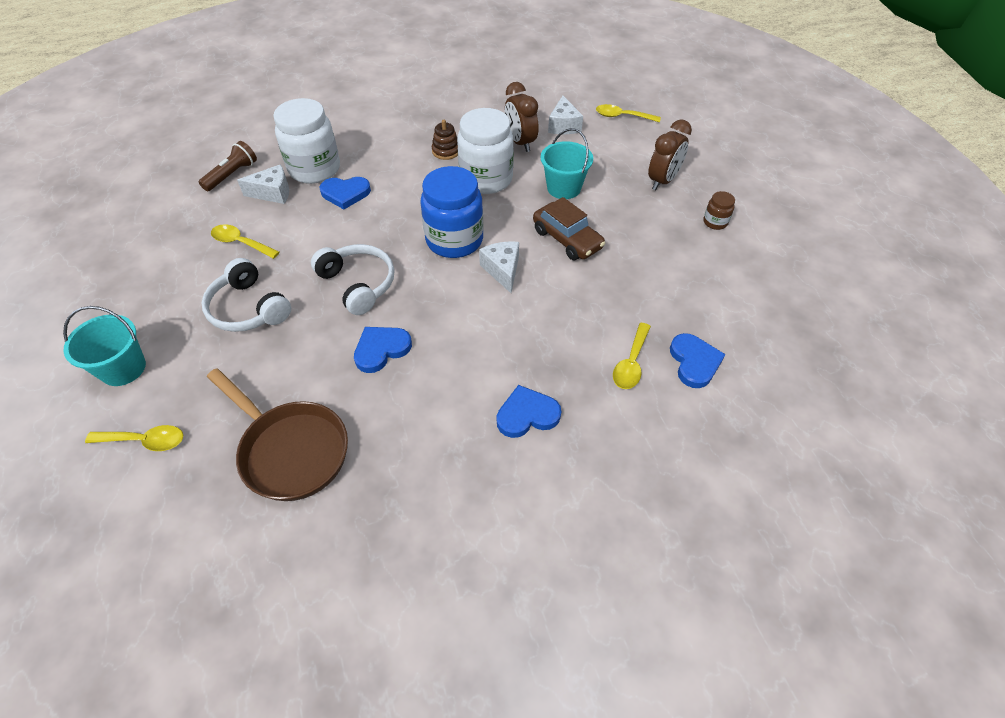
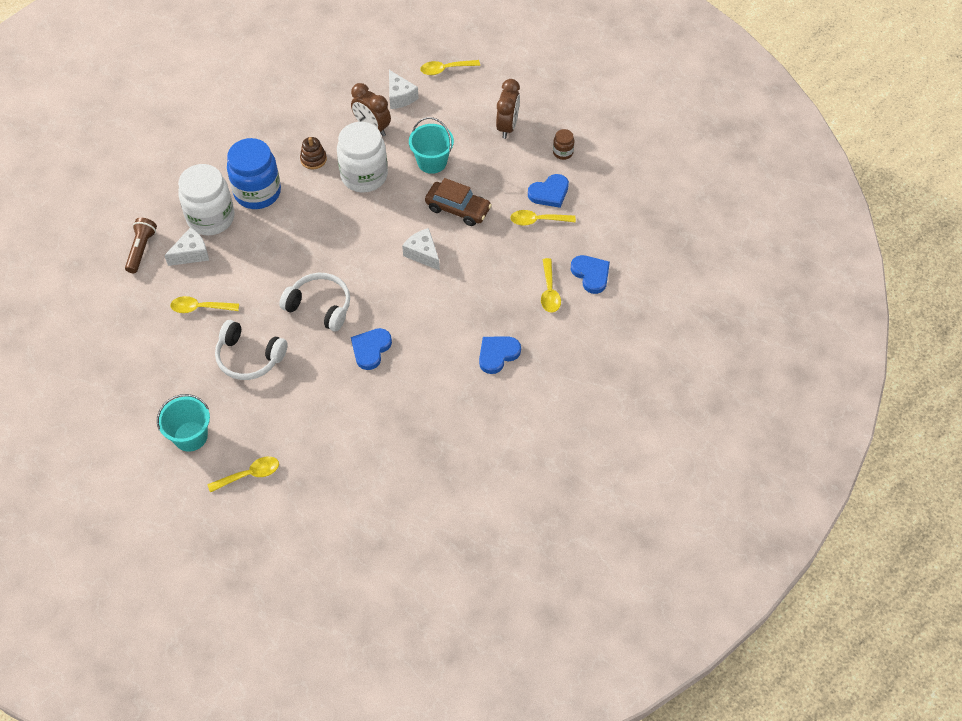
camera: 25 degrees left, 5 degrees up
(290, 450) = (354, 440): brown pan -> none
(345, 193) = (254, 232): blue heart -> blue heart (549, 193)
(454, 240) = (371, 242): blue jar -> blue jar (257, 192)
(653, 280) = (537, 220): none -> yellow spoon

